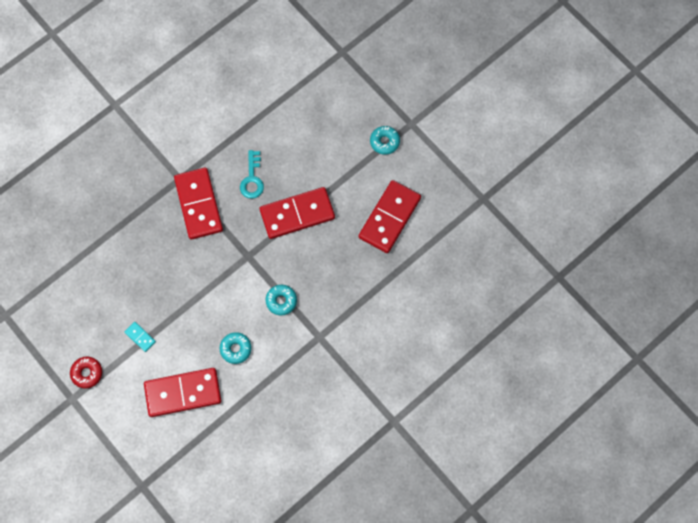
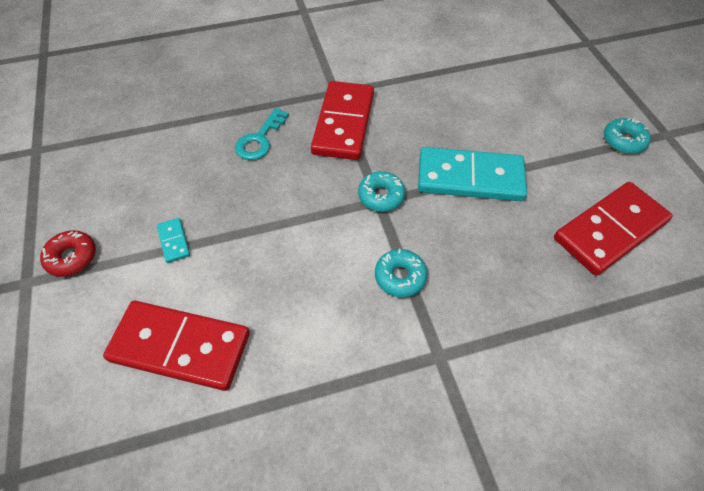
camera: 25 degrees right, 15 degrees down
(236, 349) = (297, 316): turquoise donut -> turquoise donut (381, 196)
(252, 178) = (425, 120): turquoise key -> turquoise key (260, 139)
(297, 214) = (470, 178): red domino -> turquoise domino

